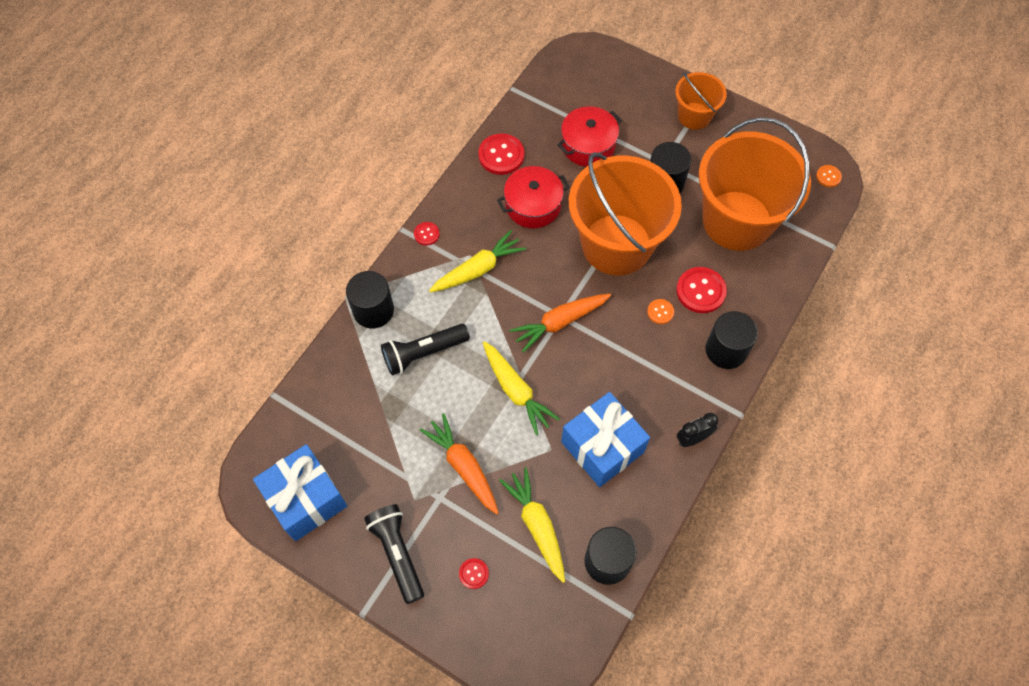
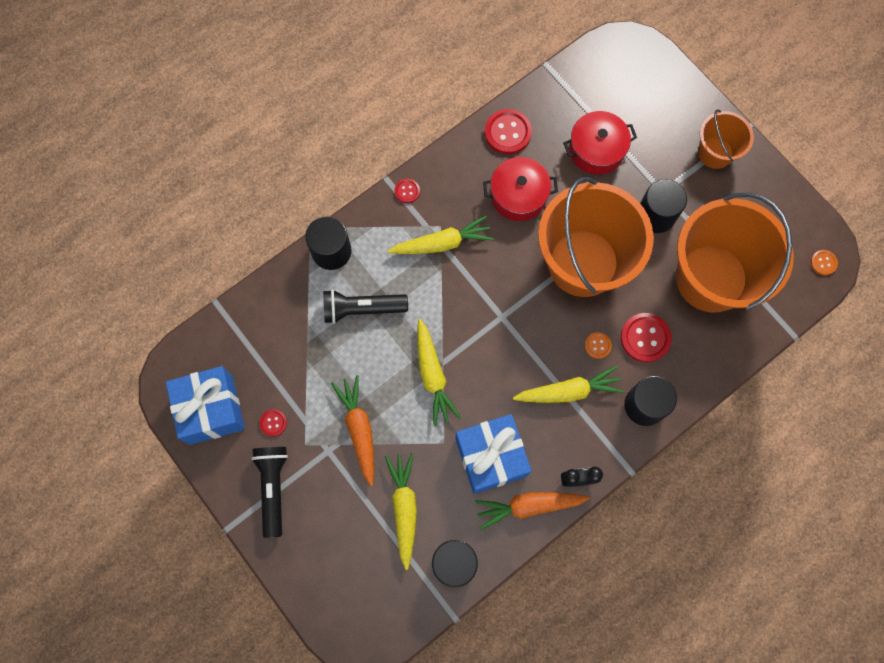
camera: 20 degrees right, 10 degrees up
(474, 573) = (332, 531): red button -> red button (273, 423)
(560, 322) = (499, 323): orange carrot -> orange carrot (529, 506)
(650, 361) = (568, 391): none -> yellow carrot

